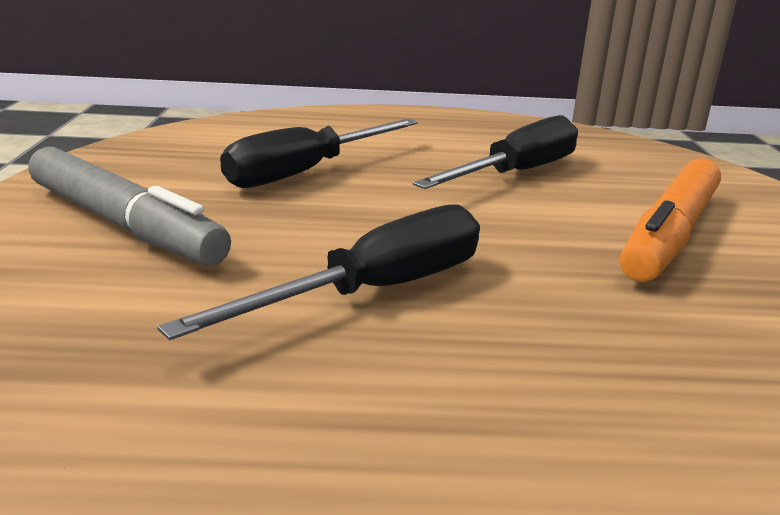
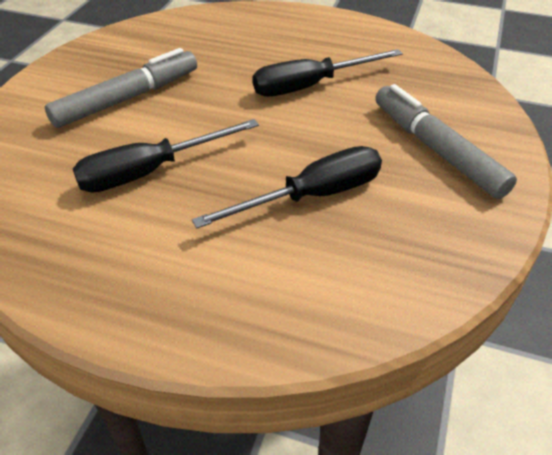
camera: 160 degrees left, 20 degrees up
(670, 235) = (128, 98): orange marker -> grey marker

